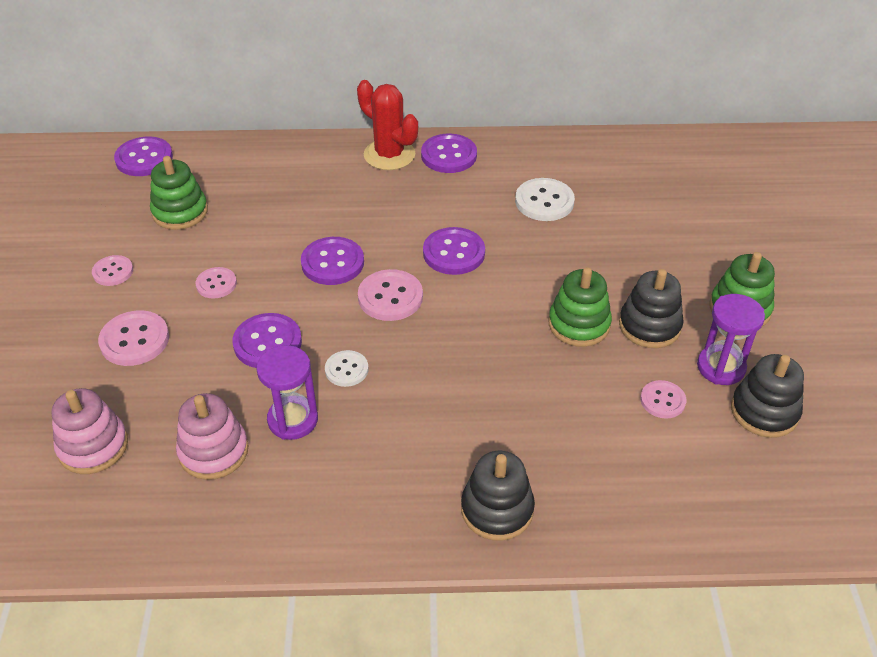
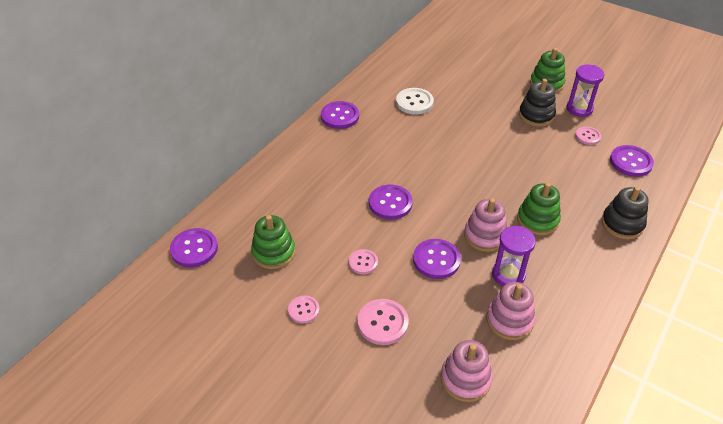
camera: 55 degrees left, 0 degrees up
(346, 369) = (485, 236): white button -> pink stacking toy
(389, 155) = (314, 138): red cactus -> none
(390, 297) = (440, 193): pink button -> none
(454, 253) = (425, 153): purple button -> purple button (630, 162)
(579, 324) = (517, 136): green stacking toy -> green stacking toy (537, 220)
(764, 411) = (615, 111): black stacking toy -> none

